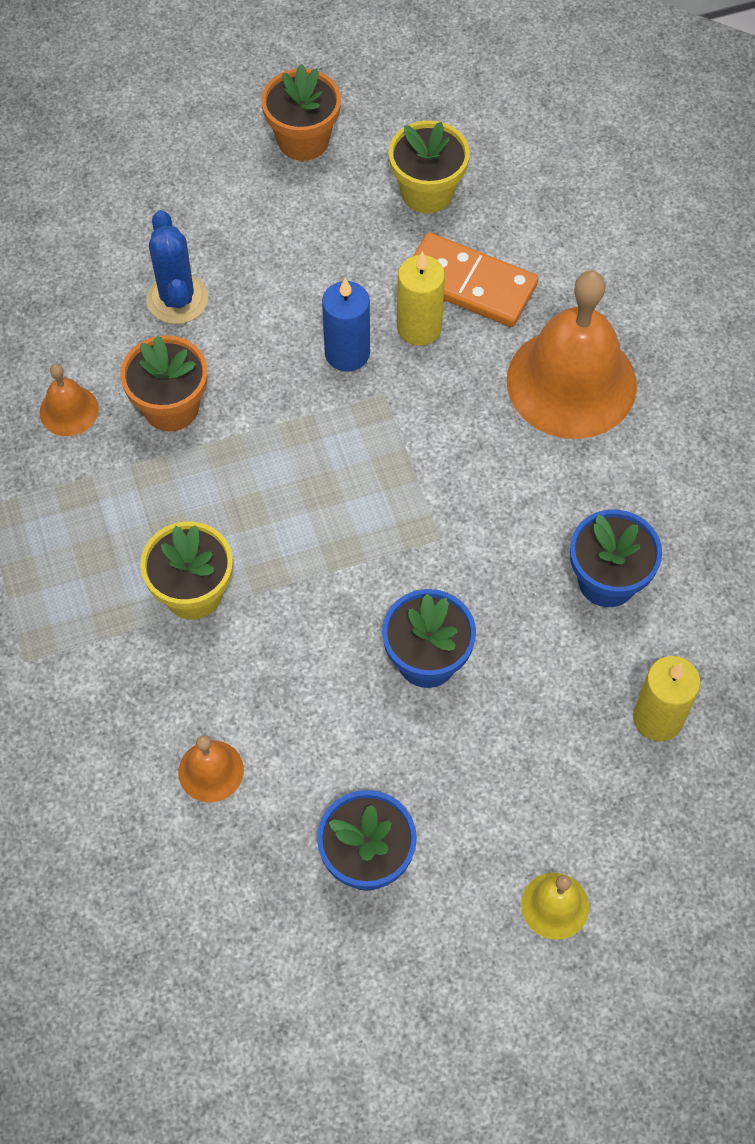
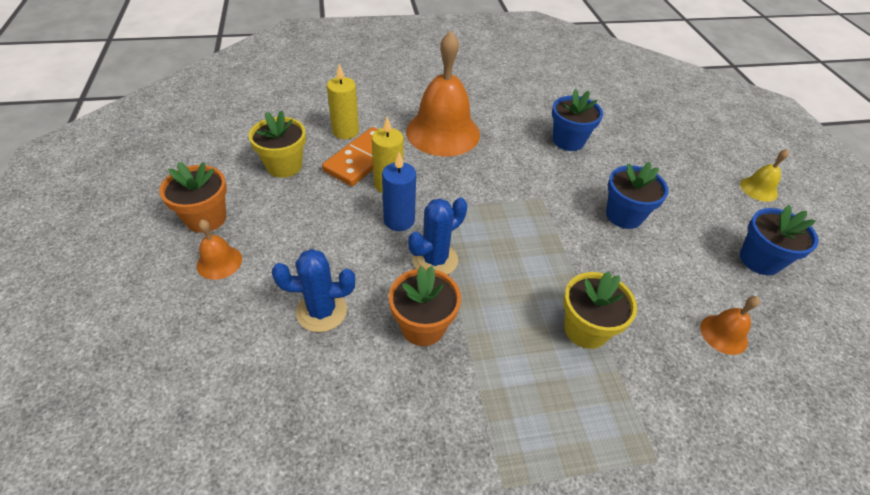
camera: 85 degrees left, 15 degrees down
(69, 410) = (412, 403): orange bell -> orange bell (219, 262)
(281, 406) = (435, 260): none -> blue cactus
(658, 718) = (645, 138): yellow candle -> yellow candle (345, 131)

